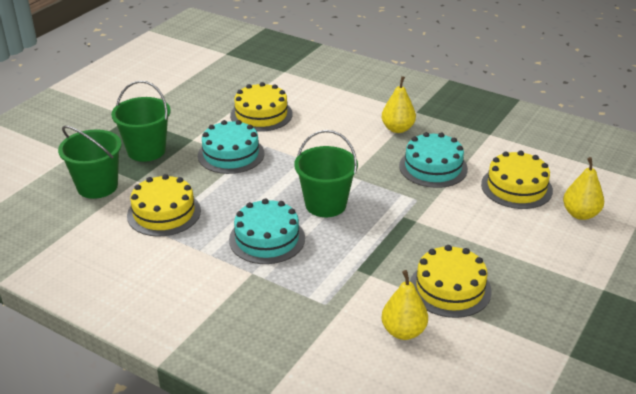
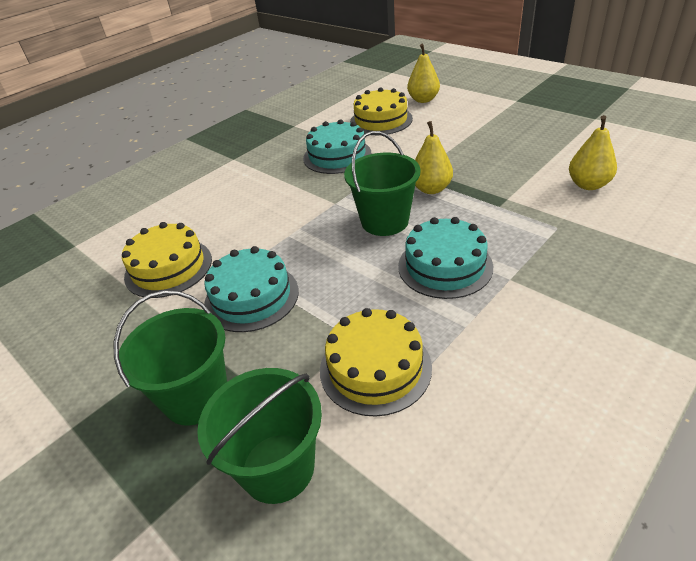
camera: 75 degrees left, 5 degrees up
(397, 129) = (259, 171): yellow pear -> yellow pear (431, 189)
(450, 288) = (523, 159): yellow cake -> none

